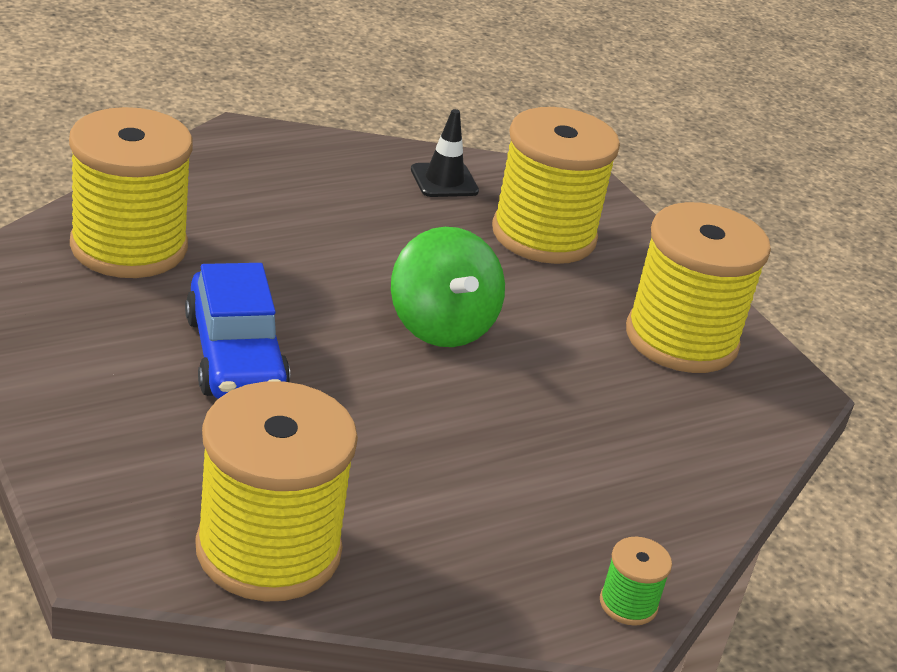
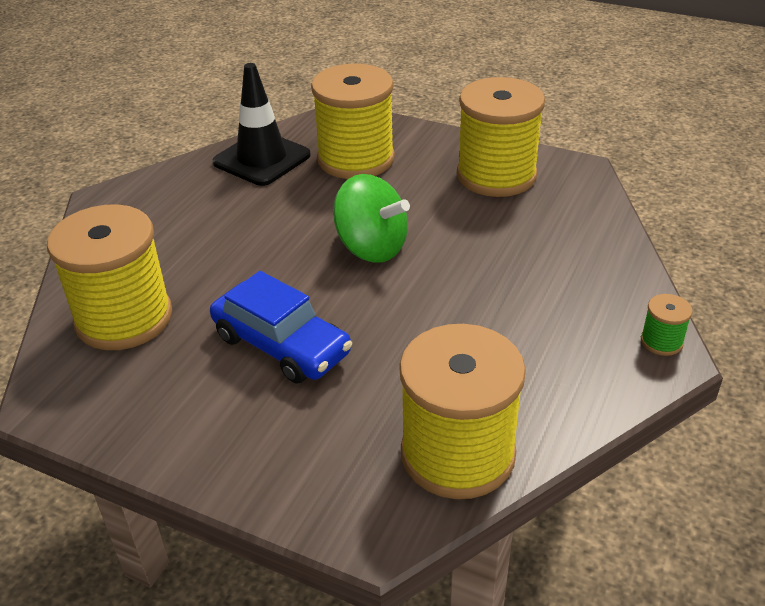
camera: 30 degrees left, 5 degrees up
(444, 181) = (262, 159): black traffic cone -> black traffic cone, size x1.71

